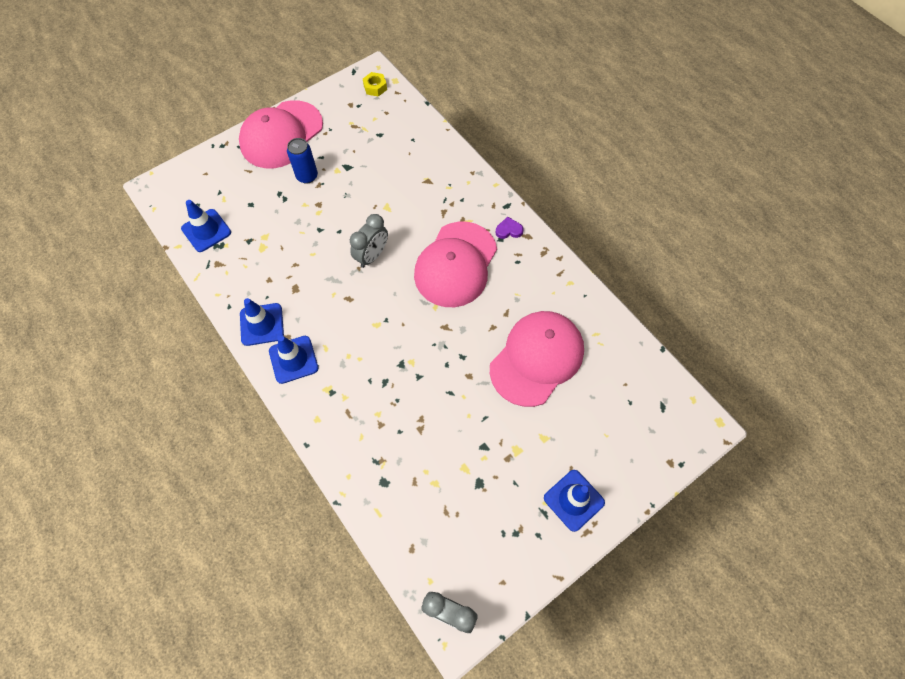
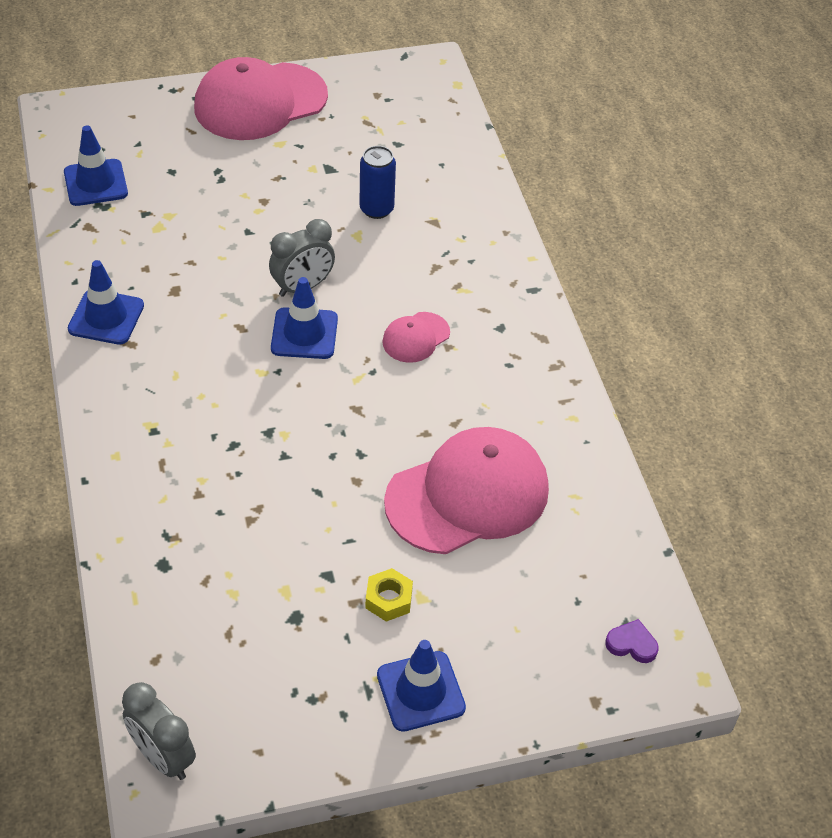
camera: 20 degrees right, 15 degrees down
(293, 359) = (124, 373): blue traffic cone -> blue traffic cone (304, 334)
(307, 176) = (267, 162): blue can -> blue can (376, 209)
(375, 87) = (424, 84): yellow nut -> yellow nut (388, 599)
(455, 264) = (415, 337): pink cap -> pink cap, size x0.47
(509, 230) = (518, 321): purple heart -> purple heart (632, 644)

